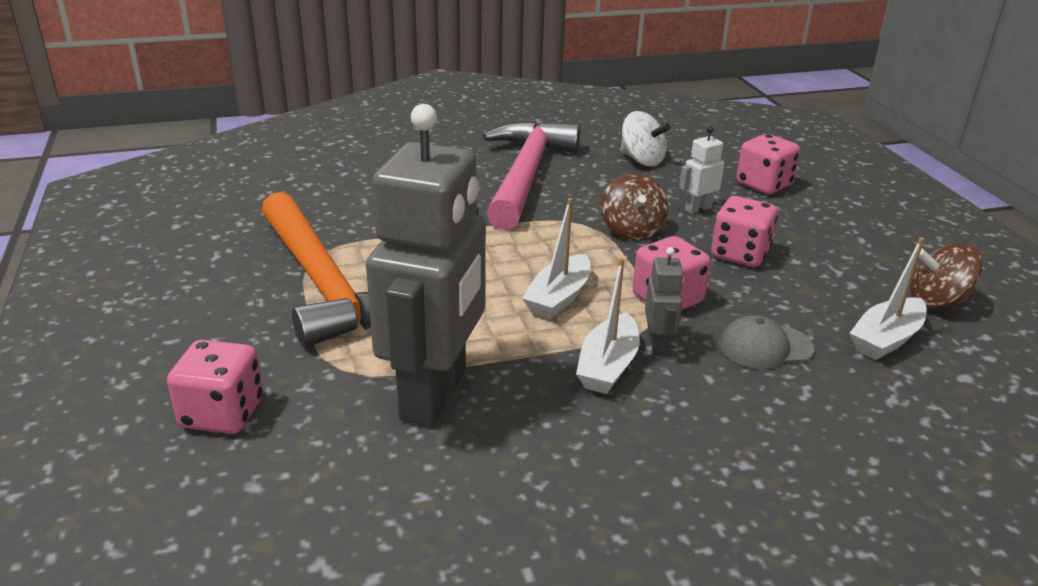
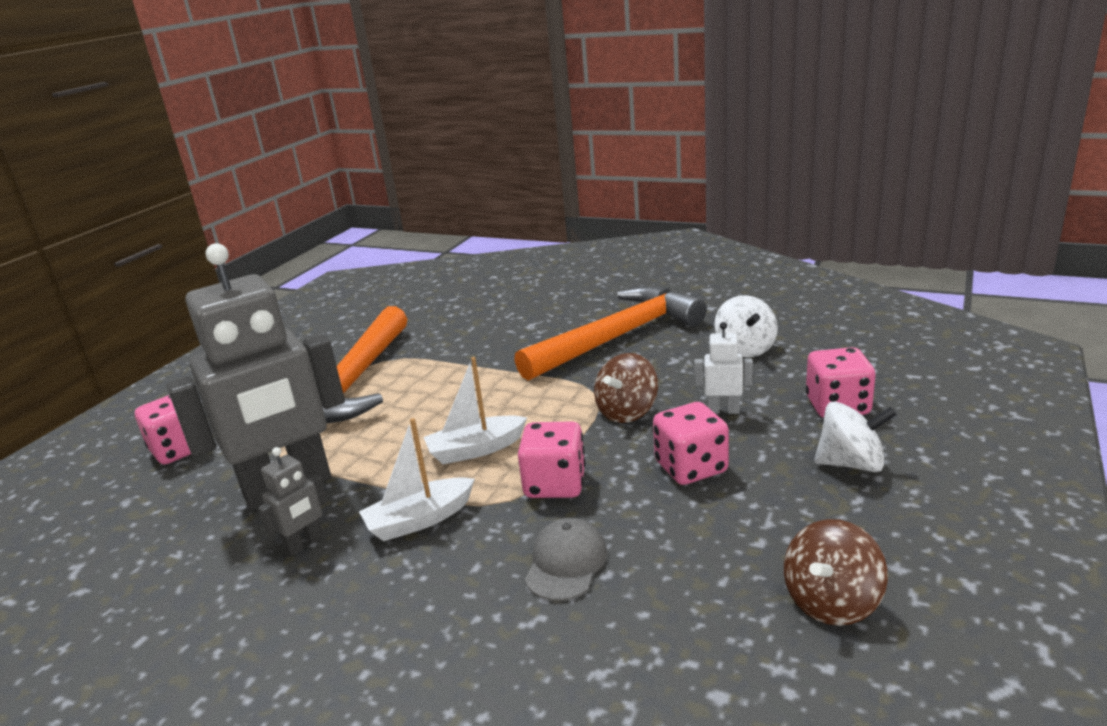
camera: 45 degrees right, 5 degrees down
(525, 175) = (617, 338): pink hammer -> orange hammer
(658, 345) = (482, 520): grey robot -> grey robot (305, 544)
(765, 347) = (566, 563): grey cap -> grey cap turned 75 degrees clockwise
(826, 219) = (851, 463): none -> white spinning top
(886, 339) = (697, 612): white boat -> none
(937, 301) = (831, 602): brown spinning top -> brown spinning top turned 90 degrees counterclockwise

